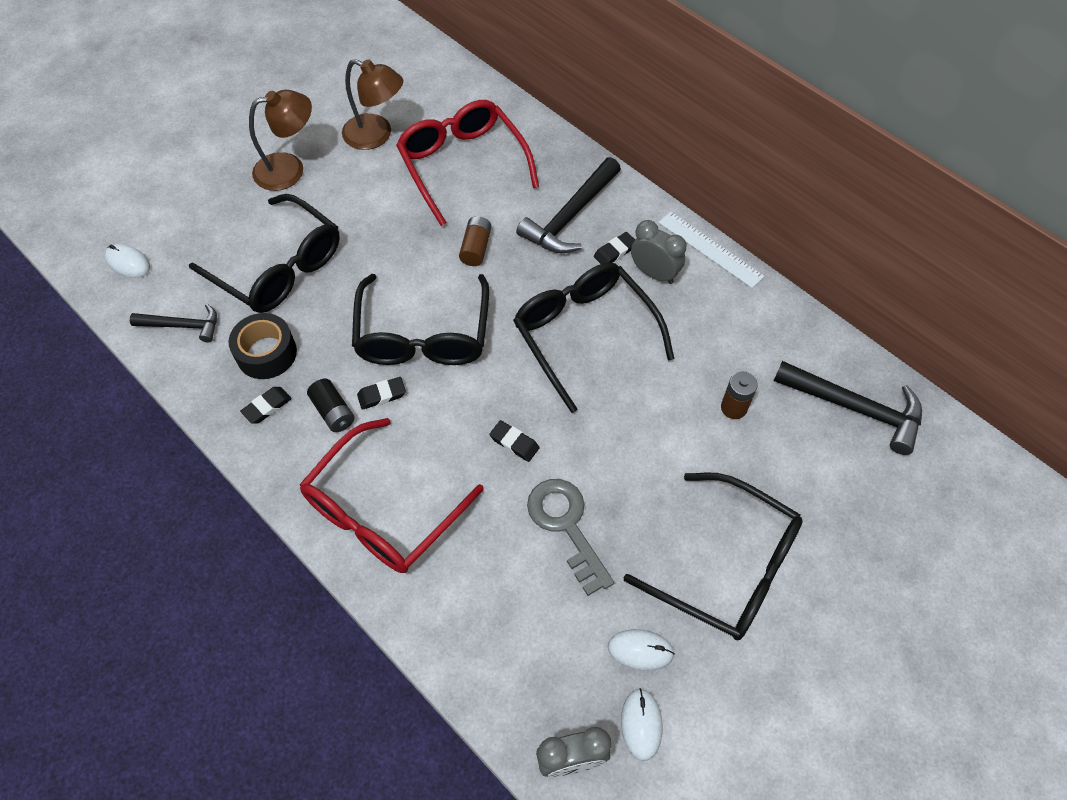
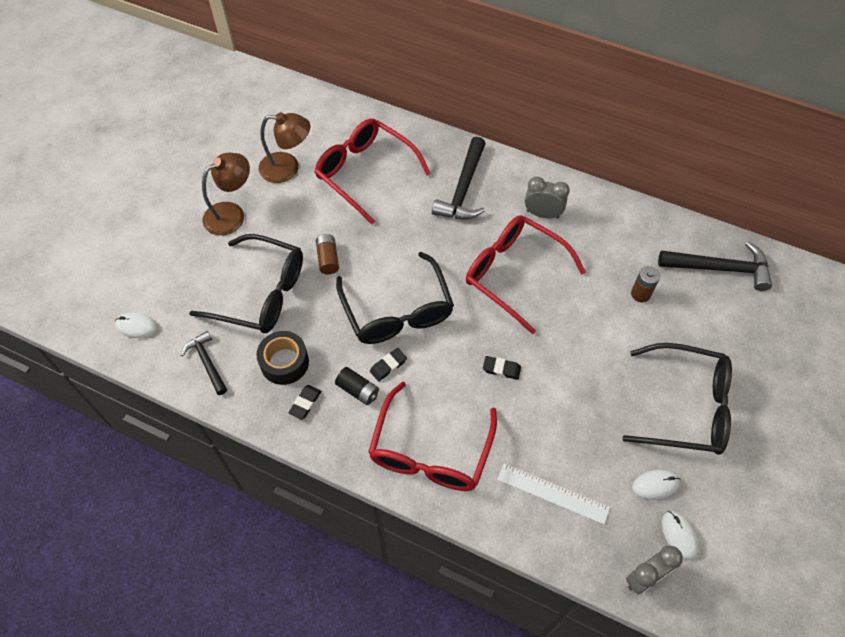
camera: 20 degrees left, 0 degrees up
(182, 326) = (207, 362): black hammer -> black hammer turned 105 degrees counterclockwise
(476, 248) = (405, 233): brown battery -> brown battery (328, 259)
(566, 526) = (566, 416): grey key -> none
(584, 334) = (514, 274): black glasses -> red glasses
(615, 252) = (507, 206): black eraser -> none
(710, 249) = (573, 184): white ruler -> white ruler (553, 493)

